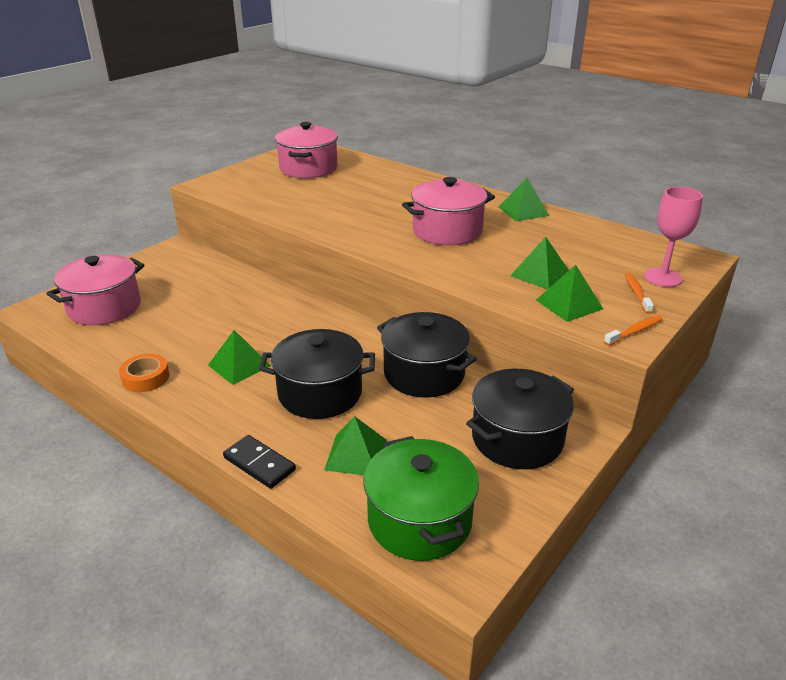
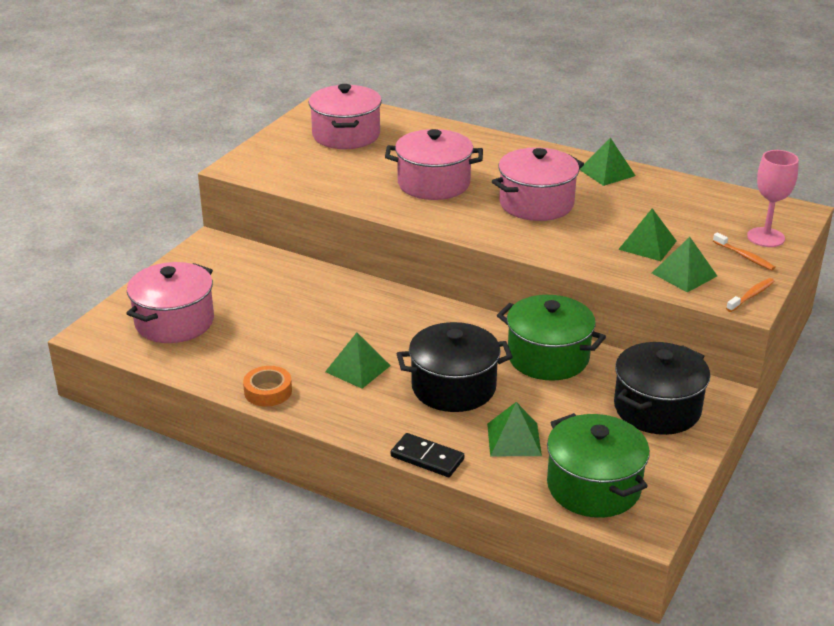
camera: 10 degrees left, 0 degrees up
(362, 208) = (433, 184): none -> pink pot
(424, 374) = (548, 357): black pot -> green pot
(637, 293) = (744, 256): orange toothbrush -> orange toothbrush turned 150 degrees clockwise

